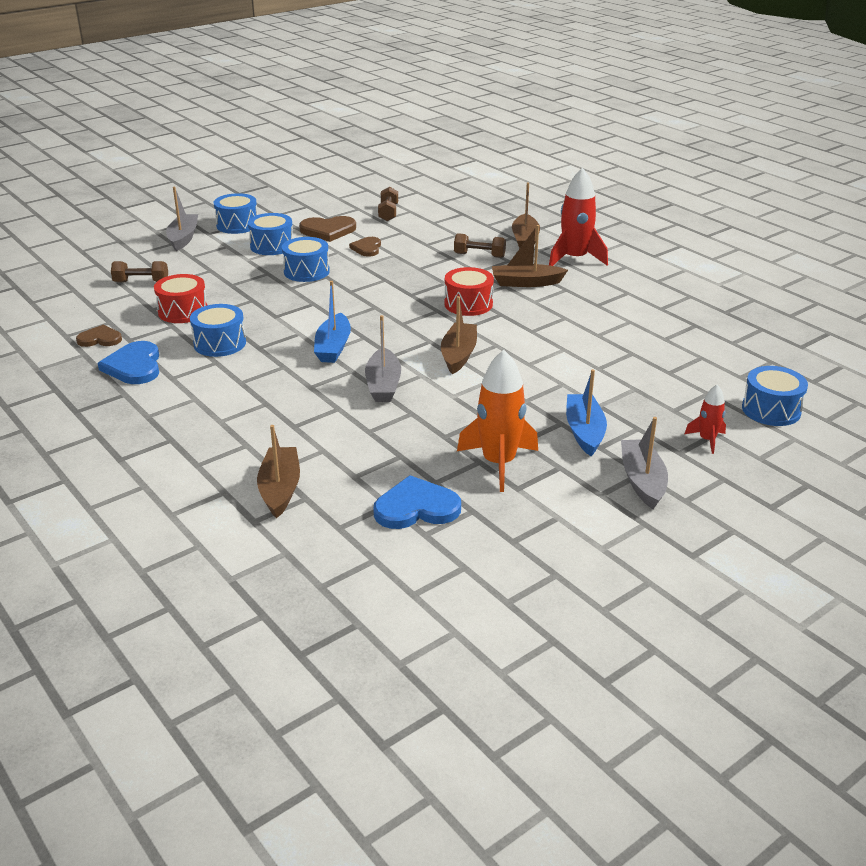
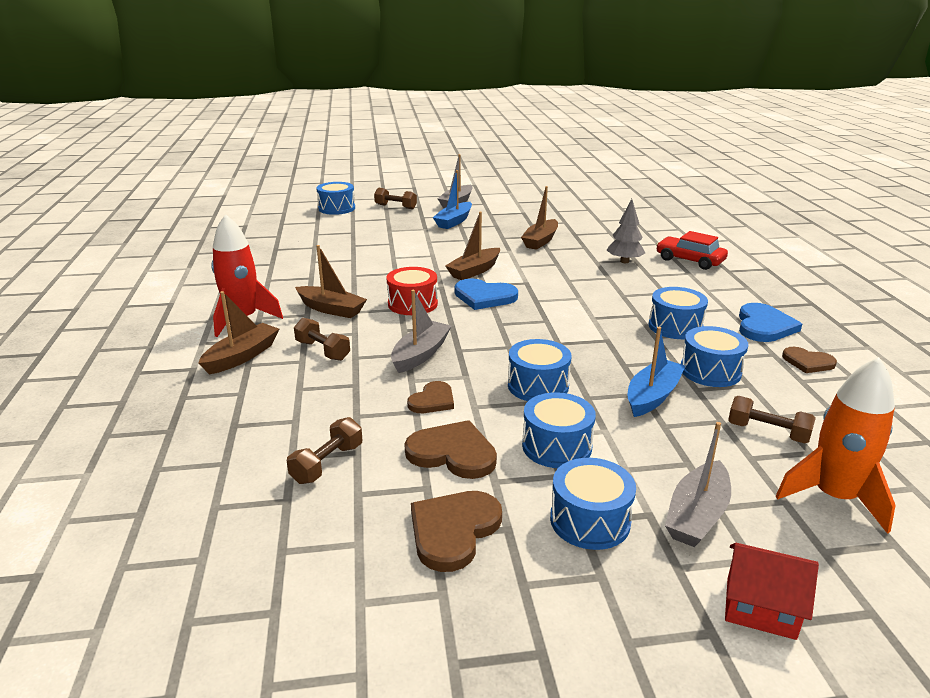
camera: 150 degrees left, 5 degrees down
(152, 219) = (760, 608): none -> red house
(183, 311) = (710, 371): red drum -> blue drum
(223, 445) = (690, 260): none -> red car
(280, 489) = (658, 236): brown boat -> brown boat (540, 241)
(300, 209) = (453, 530): none -> brown heart
(305, 418) = (624, 261): none -> grey tree
(333, 347) = (570, 299): blue boat -> blue boat (652, 396)
(383, 385) = (552, 266): grey boat -> grey boat (420, 354)
(416, 507) = (585, 217): blue heart -> blue heart (484, 297)
(498, 463) = (521, 221): orange rocket -> orange rocket (834, 497)
(707, 440) = (395, 207): red rocket -> brown dumbbell

